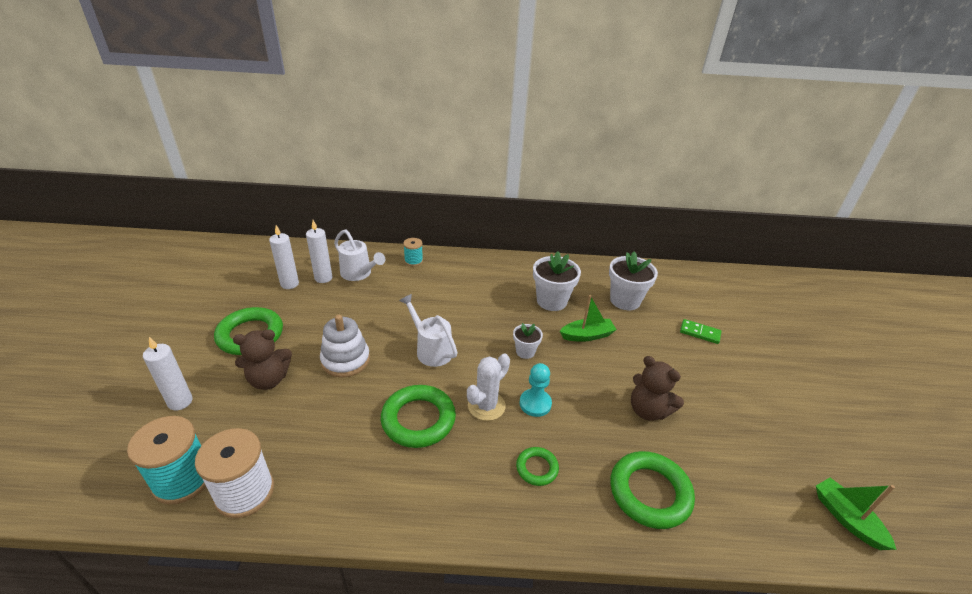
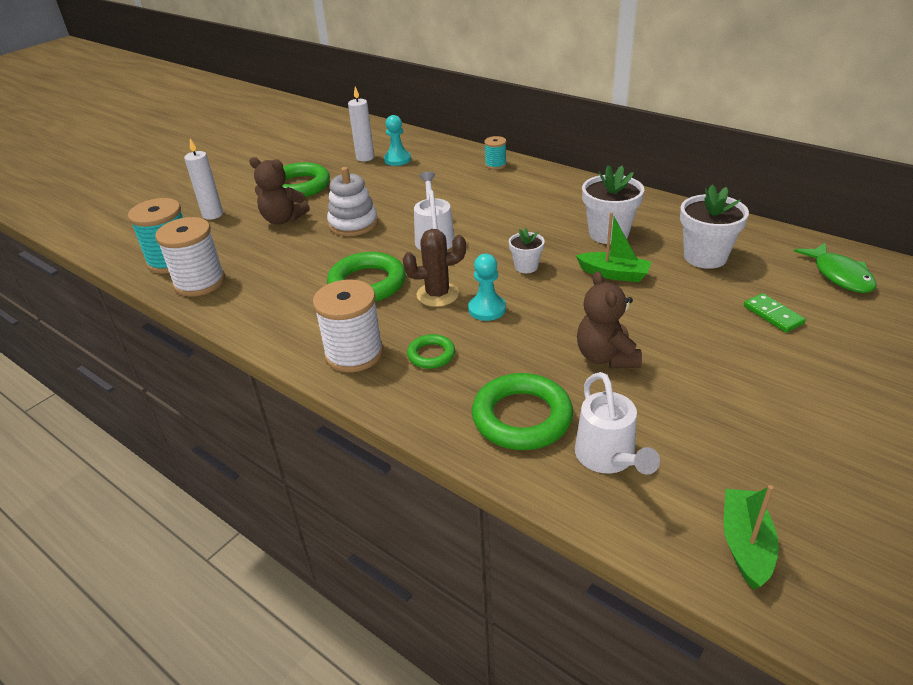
camera: 40 degrees right, 0 degrees up
(323, 278) = (397, 159): white candle -> turquoise pawn
(359, 274) = (432, 164): white watering can -> white watering can (608, 458)
(476, 499) = (354, 353): none -> white spool
(486, 406) = (437, 294): white cactus -> brown cactus
(702, 289) = (839, 275): none -> green fish

